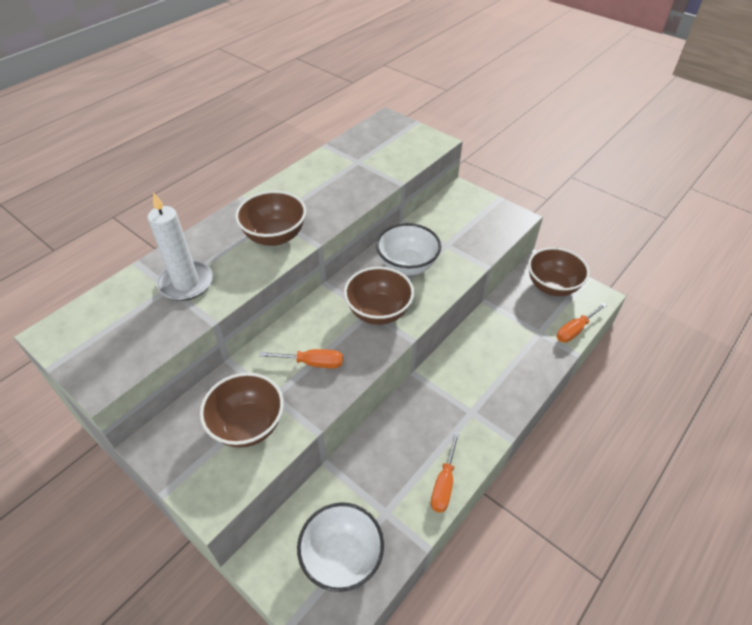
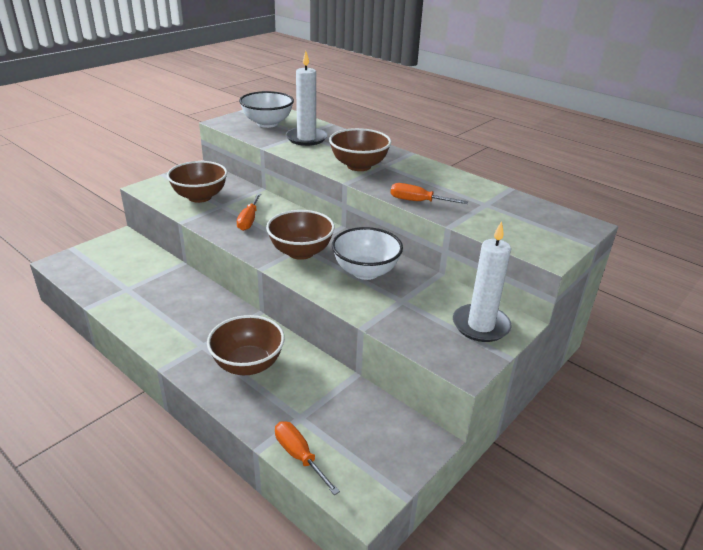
camera: 90 degrees right, 15 degrees down
(342, 557) = (104, 268): white bowl -> white bowl (267, 123)
(444, 483) = (136, 321): orange screwdriver -> orange screwdriver (418, 201)
(468, 206) = (480, 325): none -> white candle
(552, 286) = (384, 447): brown bowl -> brown bowl (248, 364)

